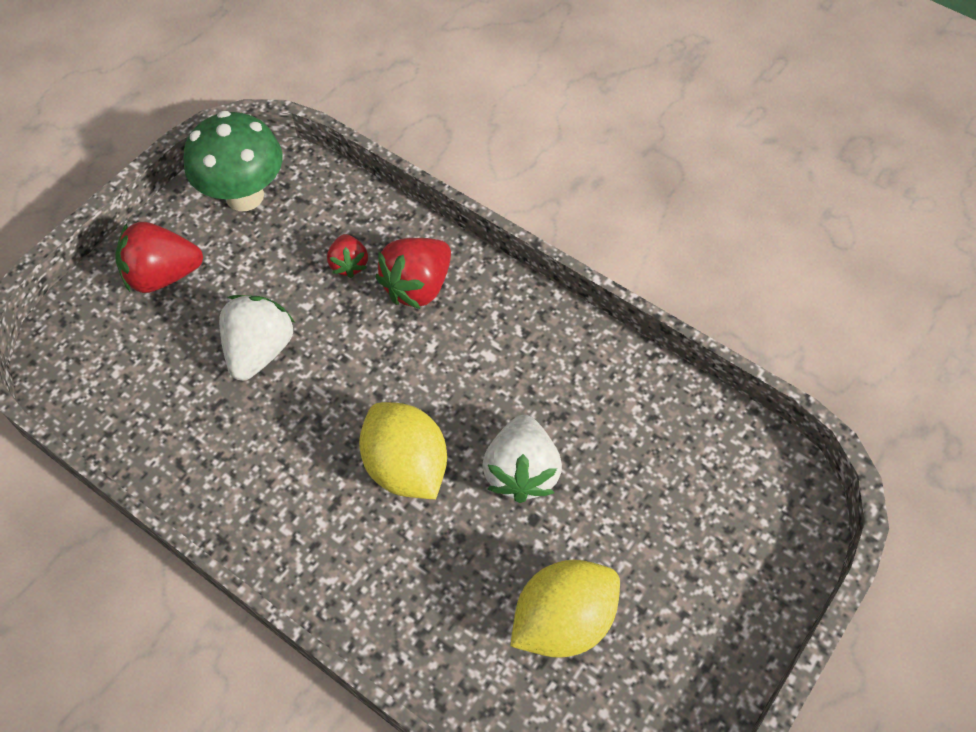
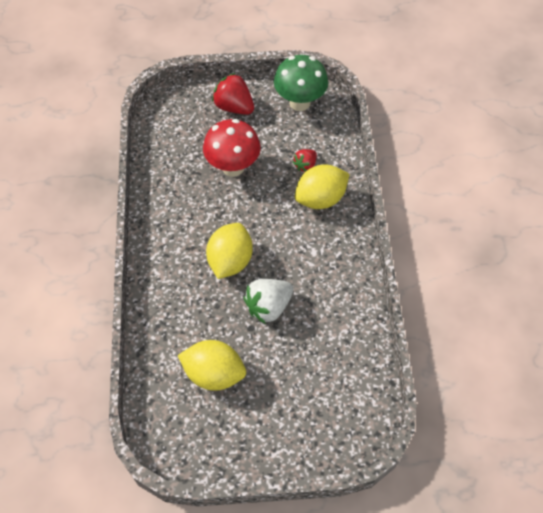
camera: 50 degrees right, 0 degrees up
(259, 350) = (233, 167): white strawberry -> red mushroom
(417, 286) = (320, 199): red strawberry -> yellow lemon

